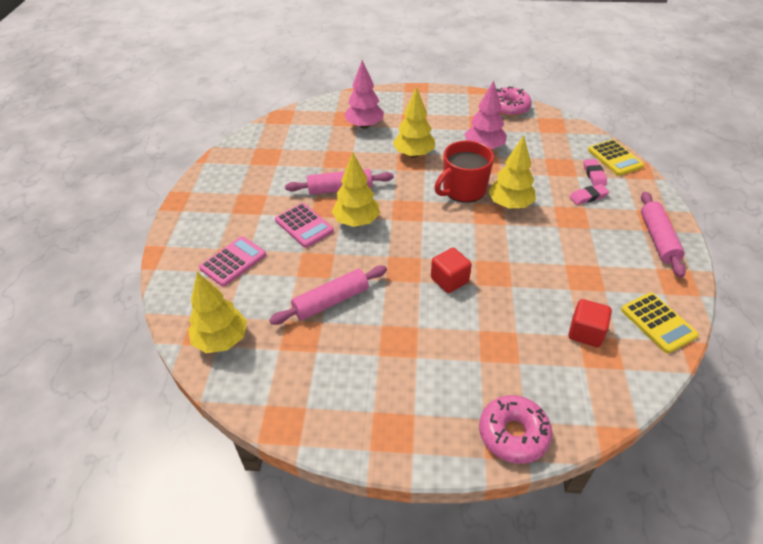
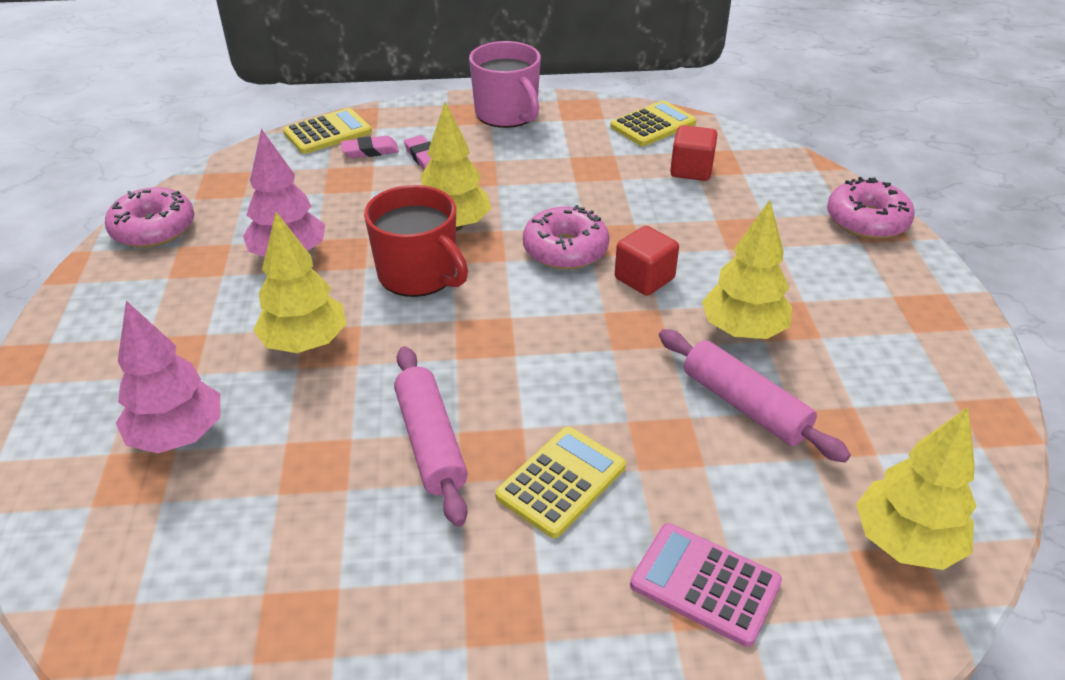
camera: 100 degrees left, 5 degrees down
(304, 226) = (561, 482): pink calculator -> yellow calculator
(356, 221) = (531, 402): yellow tree -> yellow tree (743, 331)
(483, 249) = (565, 249): none -> pink donut
(658, 239) = (507, 114): pink rolling pin -> pink mug

